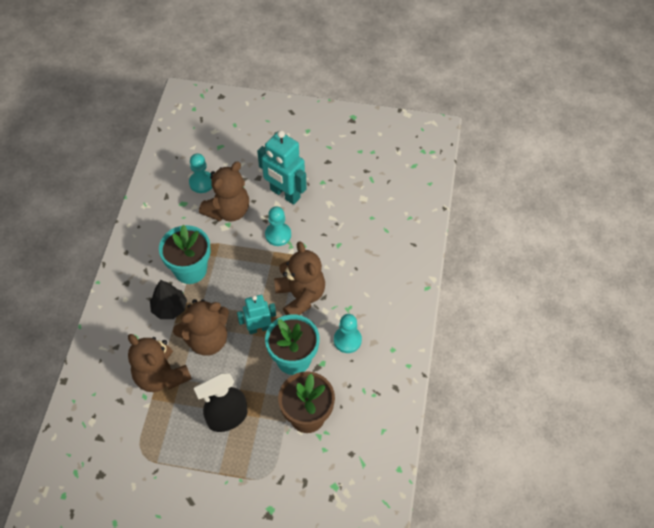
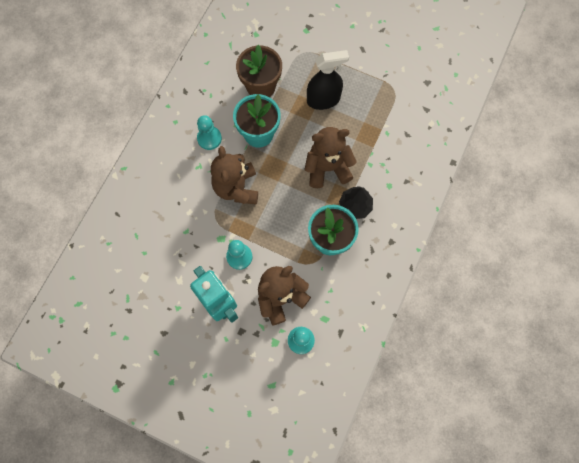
camera: 165 degrees left, 15 degrees up
(161, 376) = (371, 146): brown teddy bear -> none
(259, 328) = (281, 167): turquoise robot -> none

